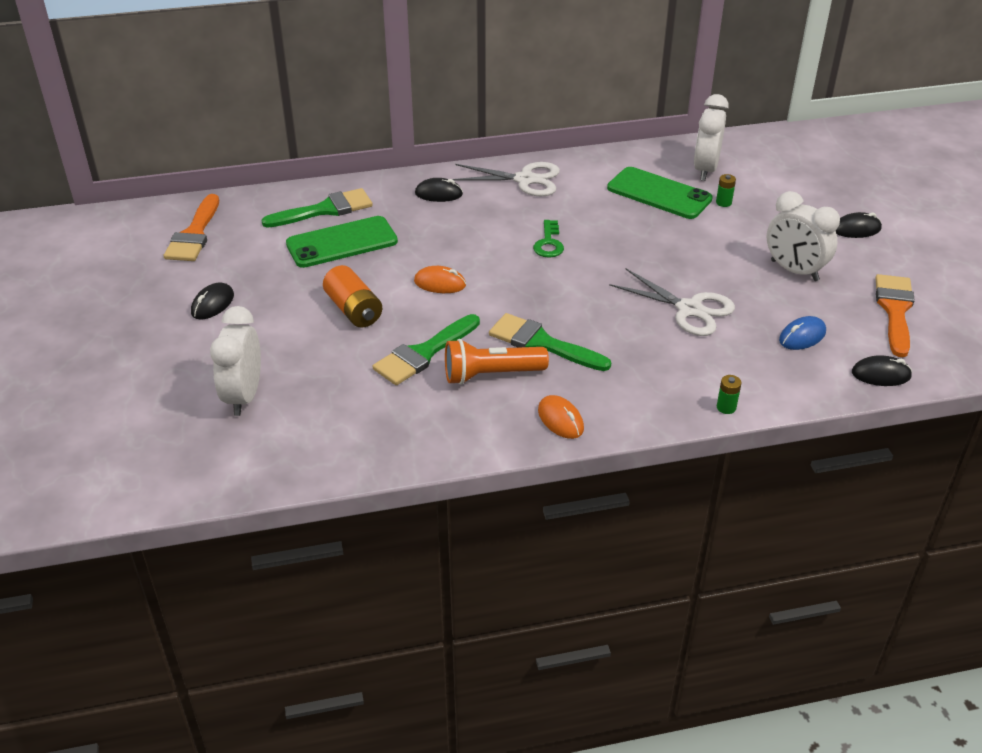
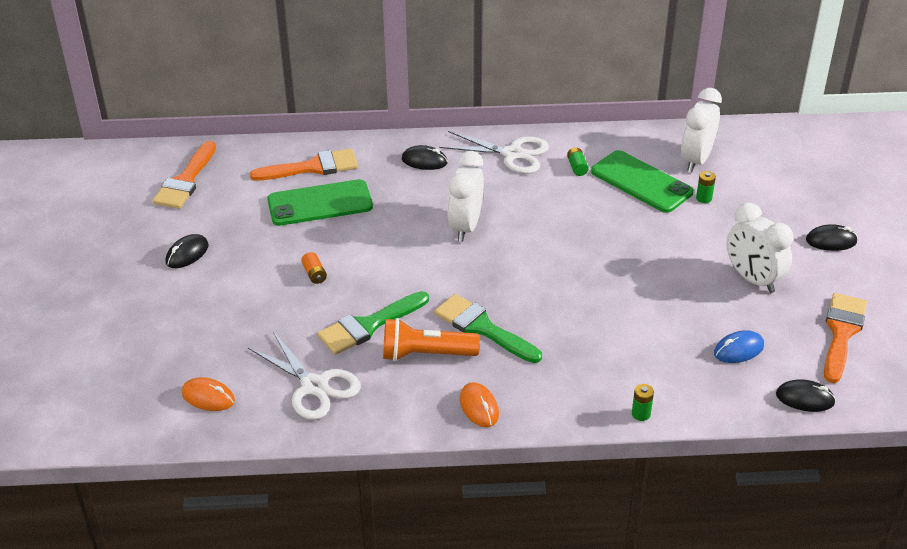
camera: 10 degrees right, 0 degrees up
(244, 396) = (195, 349): white clock -> white clock (465, 227)
(325, 210) = (312, 167): green brush -> orange brush
(353, 310) = (314, 274): orange battery -> orange battery, size x0.51
(440, 283) = (401, 256): orange mouse -> orange mouse (208, 397)
(548, 243) = (517, 224): green key -> none
(592, 186) = (577, 167): none -> green battery
(689, 309) = (635, 309): white scissors -> white scissors (314, 386)

